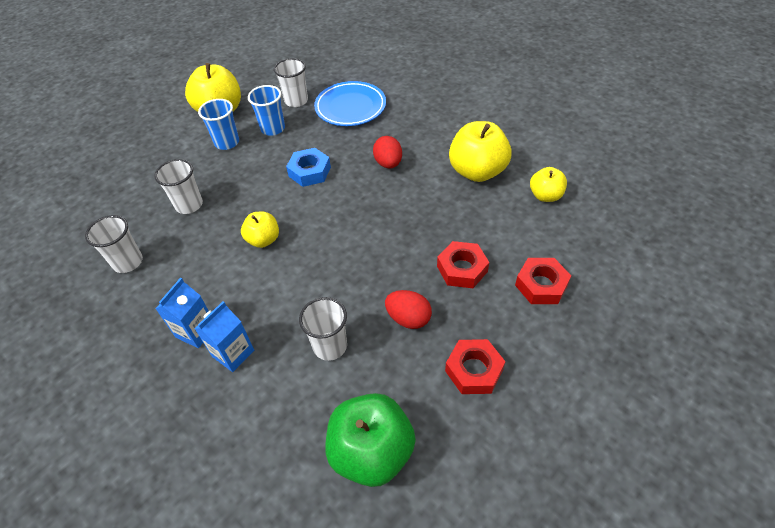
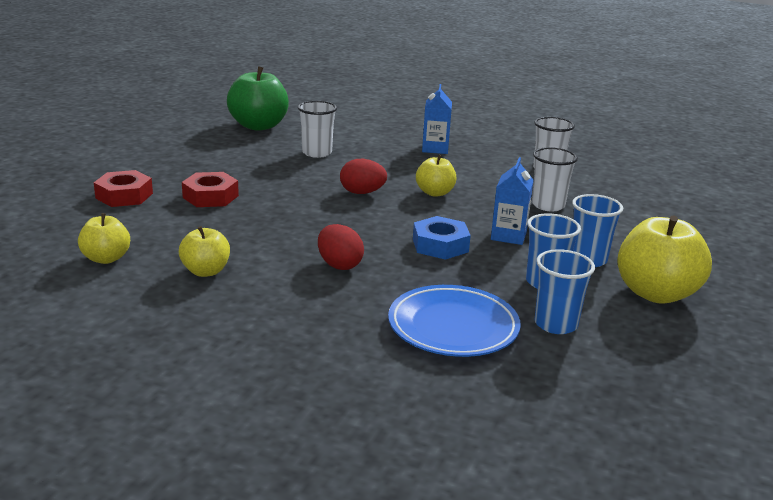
camera: 155 degrees right, 25 degrees down
(233, 353) = (393, 144): blue carton -> blue carton (508, 236)
(296, 101) = (555, 324): white cup -> blue cup
(408, 318) = (255, 169): red egg -> red egg (362, 193)
(474, 370) = (189, 154): red nut -> none
(477, 171) = (206, 271): yellow apple -> yellow apple, size x0.57

